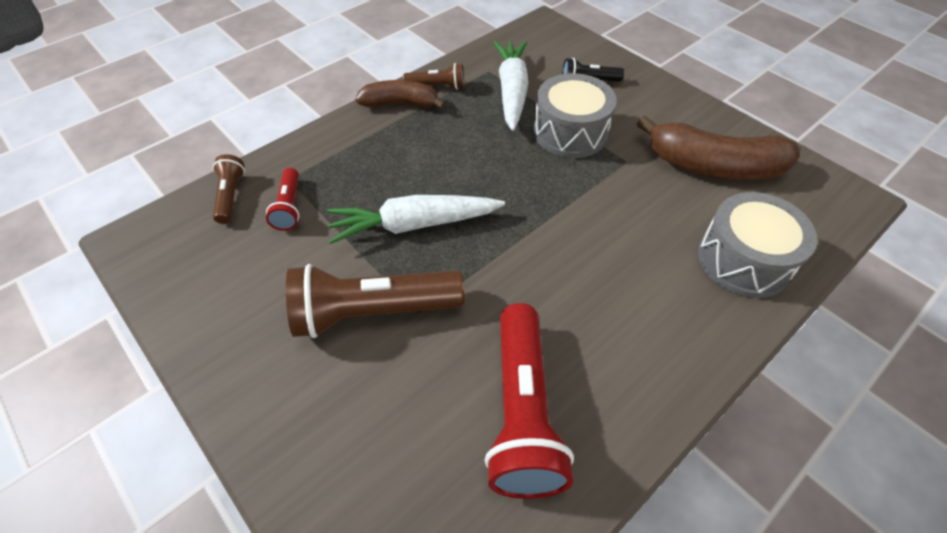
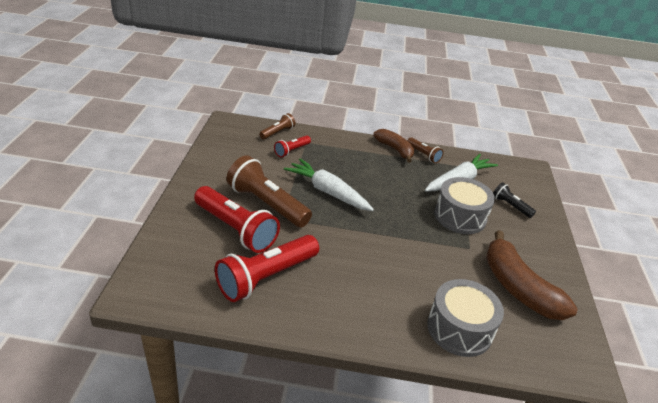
camera: 45 degrees right, 15 degrees down
(391, 388) = (236, 229): none -> red flashlight

